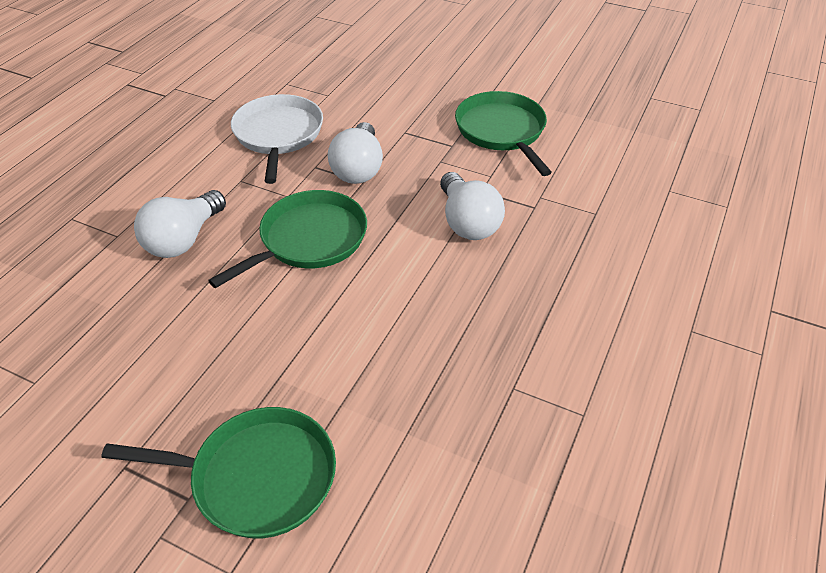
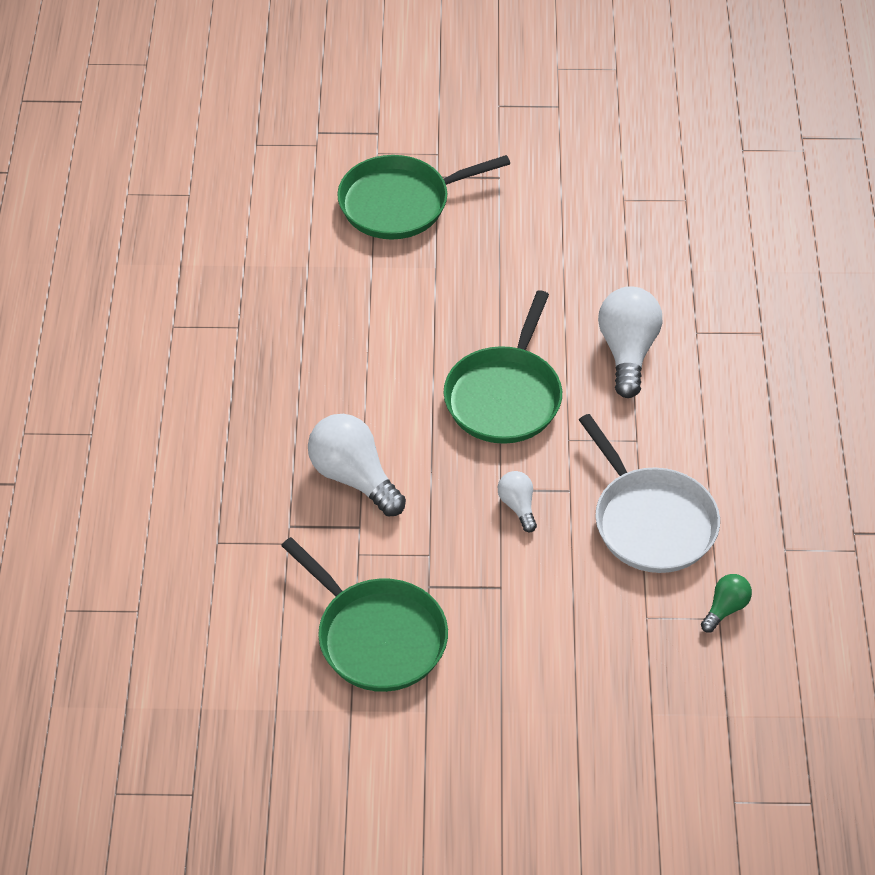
camera: 155 degrees right, 5 degrees up
(278, 86) = (725, 609): none -> green light bulb
(358, 168) = (518, 506): white light bulb -> white light bulb, size x0.53

